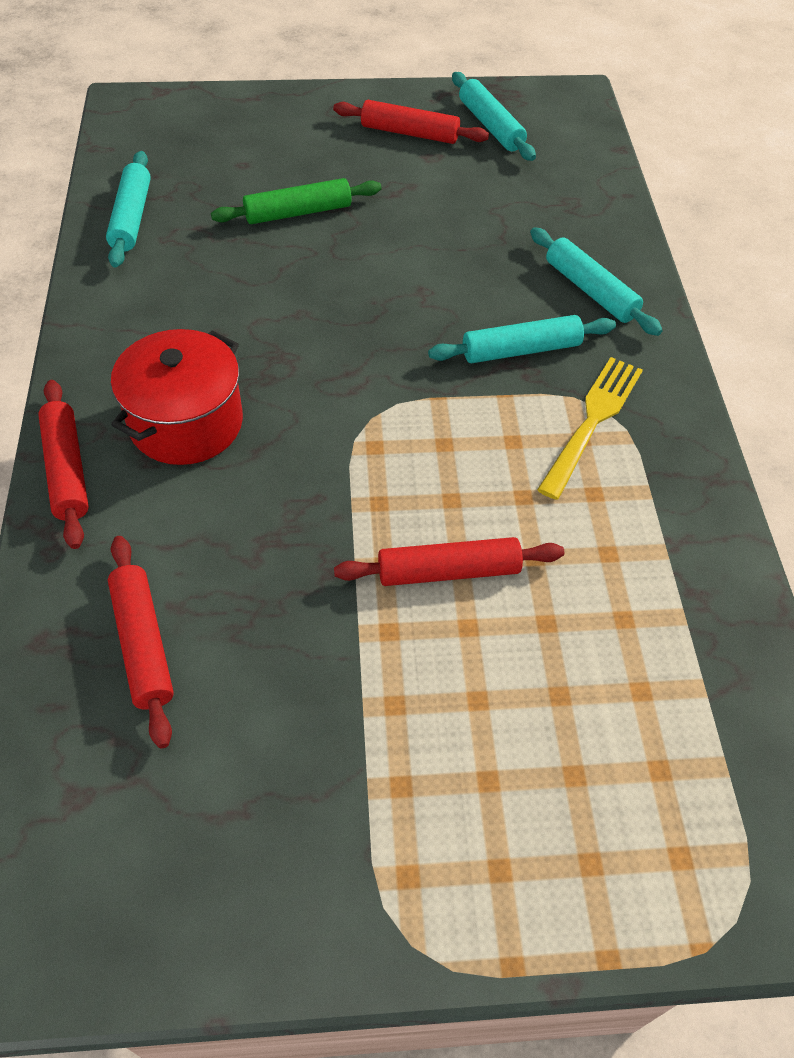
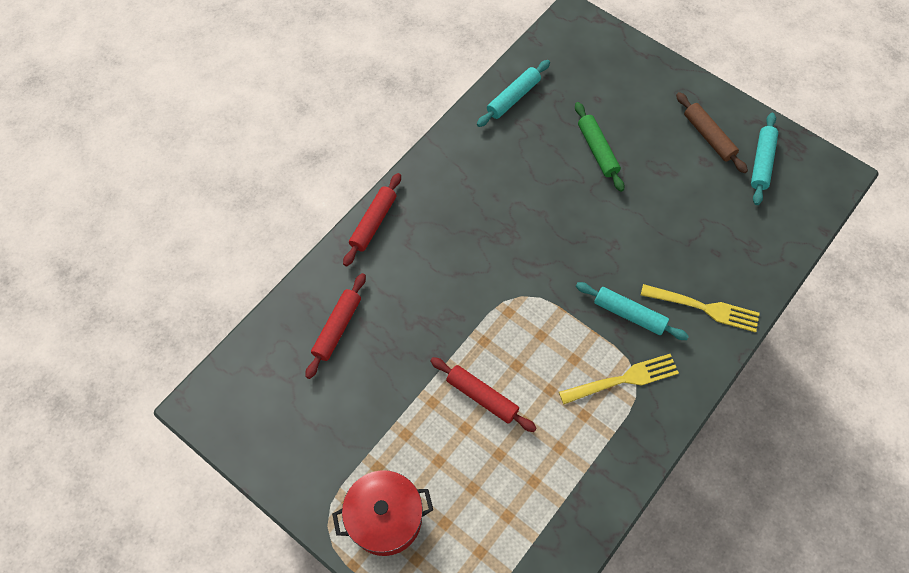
camera: 45 degrees right, 10 degrees up
(186, 423) = (439, 236): red pot -> red pot (385, 518)
(298, 212) = (597, 150): green rolling pin -> green rolling pin turned 45 degrees clockwise
(409, 133) = (708, 136): red rolling pin -> brown rolling pin
(590, 290) = (703, 308): turquoise rolling pin -> yellow fork

